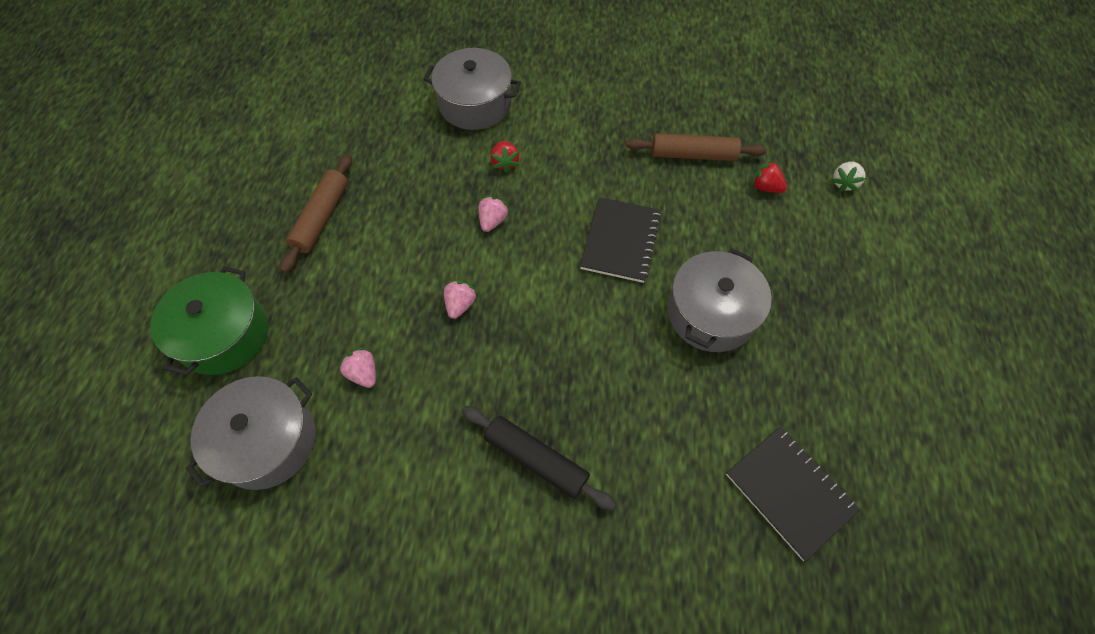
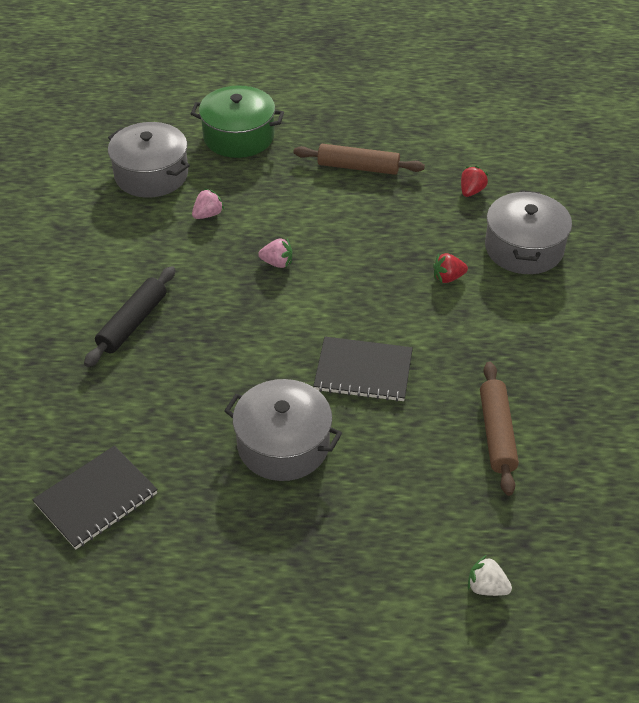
camera: 85 degrees right, 15 degrees down
(492, 221) = (373, 275): pink strawberry -> none
(765, 187) = (462, 502): red strawberry -> red strawberry (471, 191)

